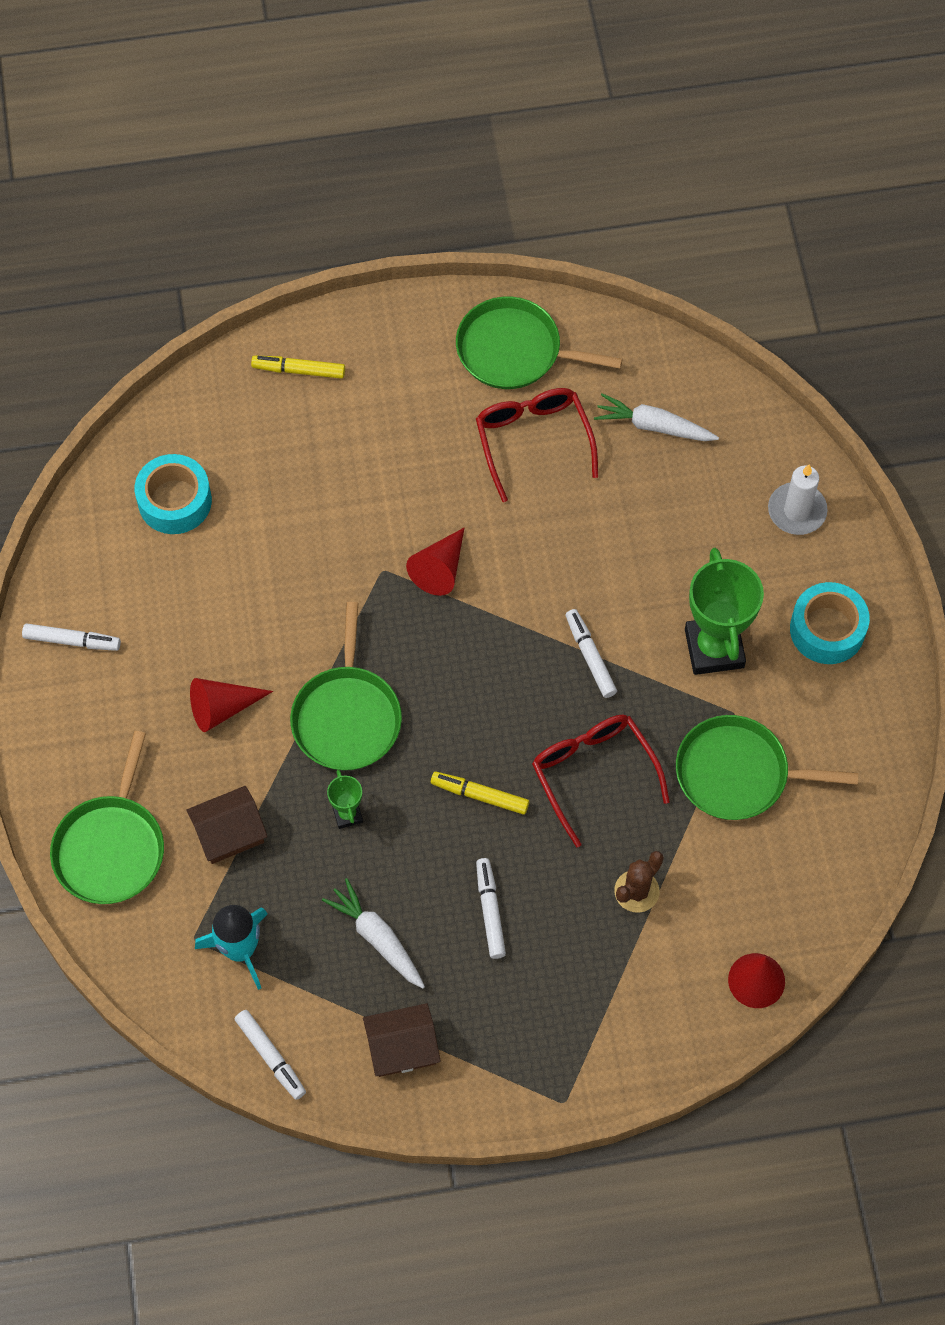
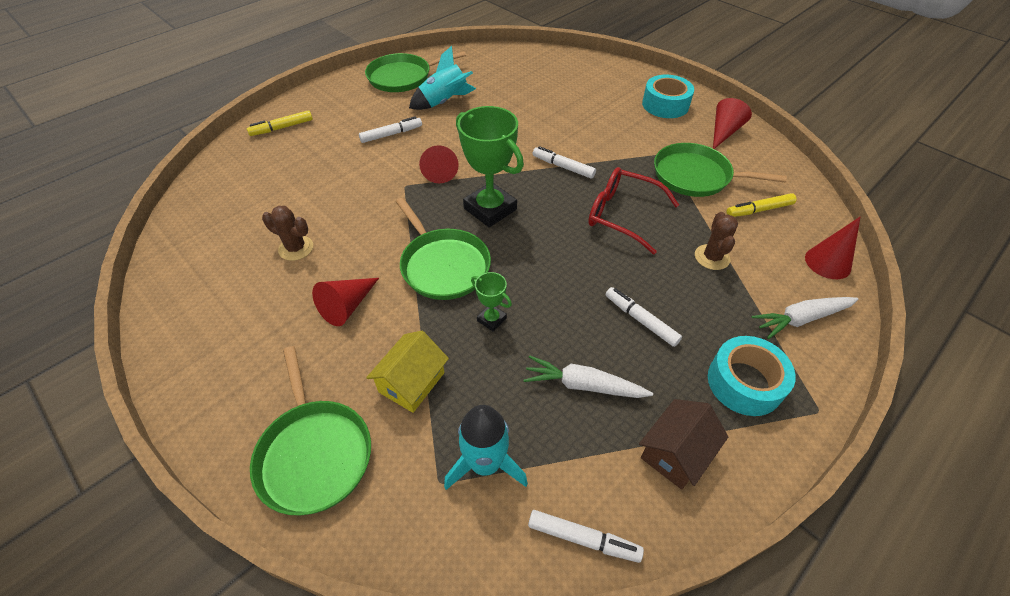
camera: 35 degrees left, 15 degrees down
(72, 641) = (195, 326): white marker -> white marker (391, 134)
(175, 501) = (235, 214): turquoise tape -> turquoise tape (744, 383)
(213, 596) = (296, 248): none -> brown cactus
(229, 833) = (412, 382): brown house -> yellow house
(480, 795) = (568, 261): yellow marker -> yellow marker (759, 210)
(533, 441) = (444, 102): red glasses -> turquoise rocket
(653, 426) = (500, 74): white carrot -> white carrot (801, 319)
(714, 648) = (622, 135): green trophy -> green trophy (490, 209)
(738, 773) = (695, 176): green pan -> green pan turned 45 degrees clockwise
(797, 511) = (600, 74): white candle -> none
(853, 727) = (724, 132): none -> red cone

